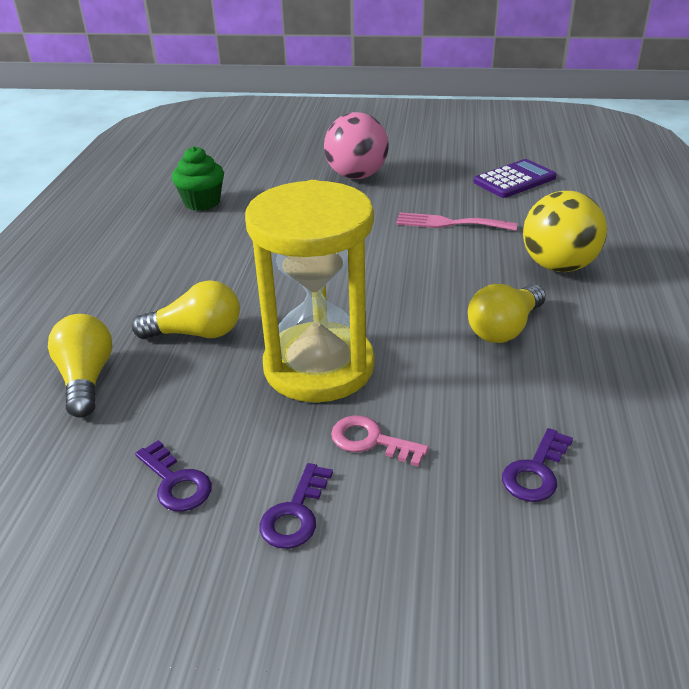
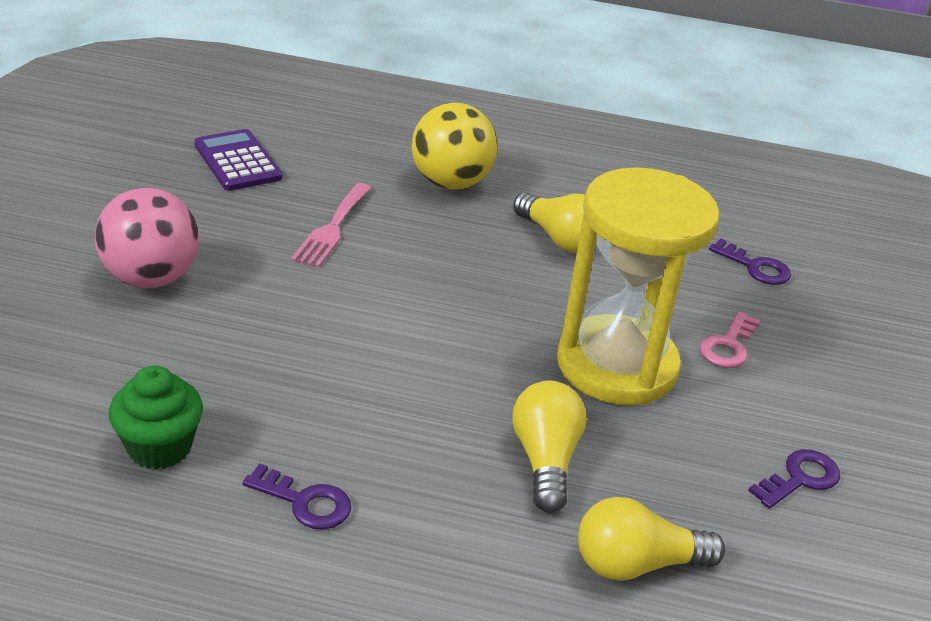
camera: 90 degrees left, 0 degrees up
(295, 514) = (824, 401): purple key -> purple key (305, 502)

